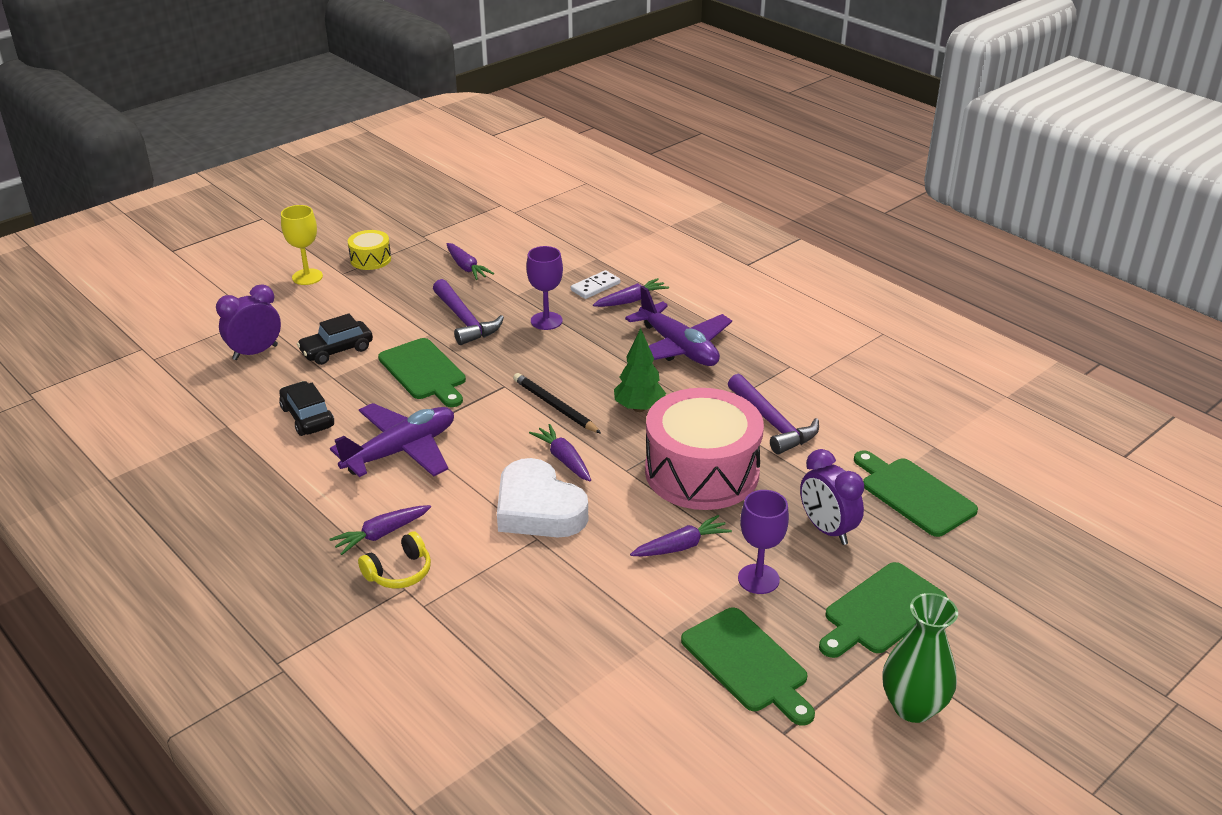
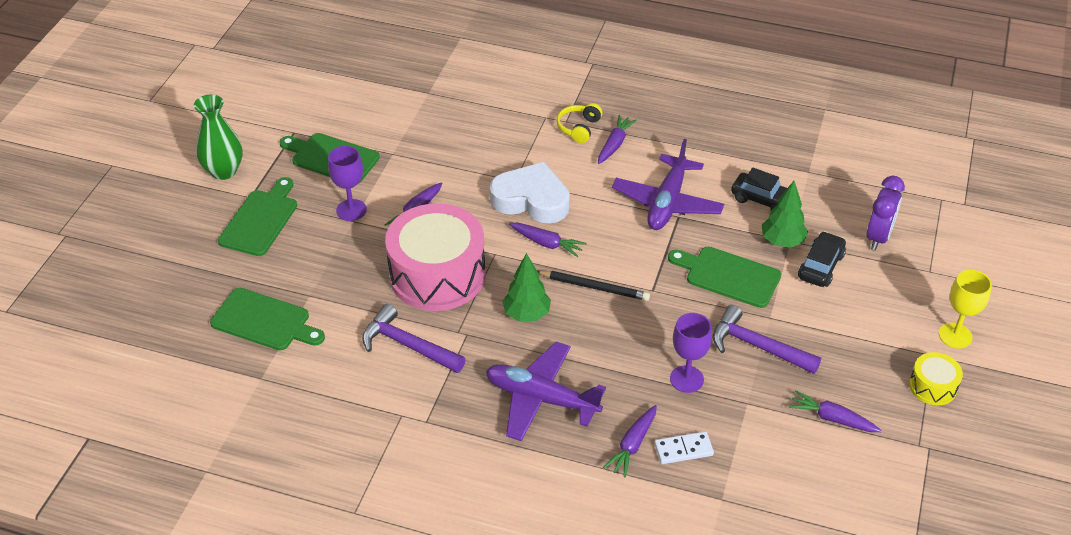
camera: 150 degrees right, 10 degrees up
(341, 379) = (782, 241): none -> green tree
(595, 287) = (683, 449): white domino -> white domino turned 60 degrees clockwise
(827, 530) = (320, 264): purple clock -> none

